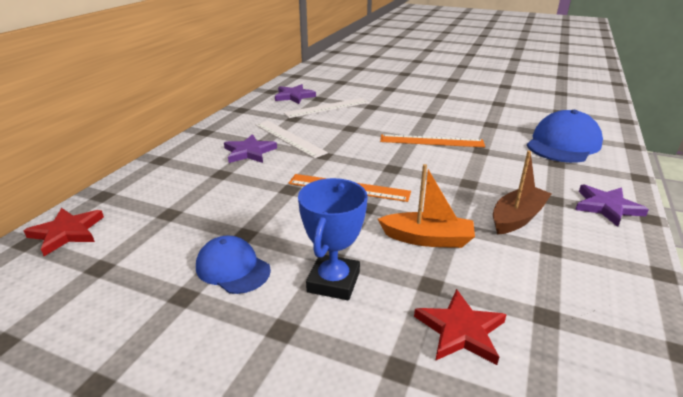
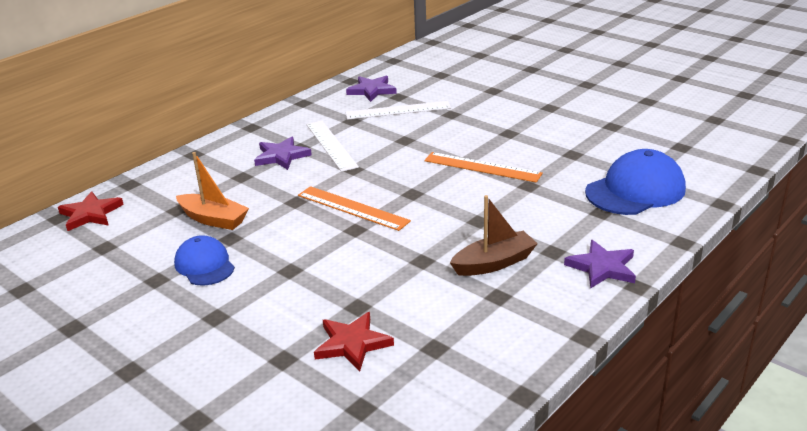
camera: 20 degrees right, 0 degrees up
(333, 282) = (278, 290): blue trophy -> none
(427, 239) = (388, 268): orange boat -> orange boat (213, 219)

